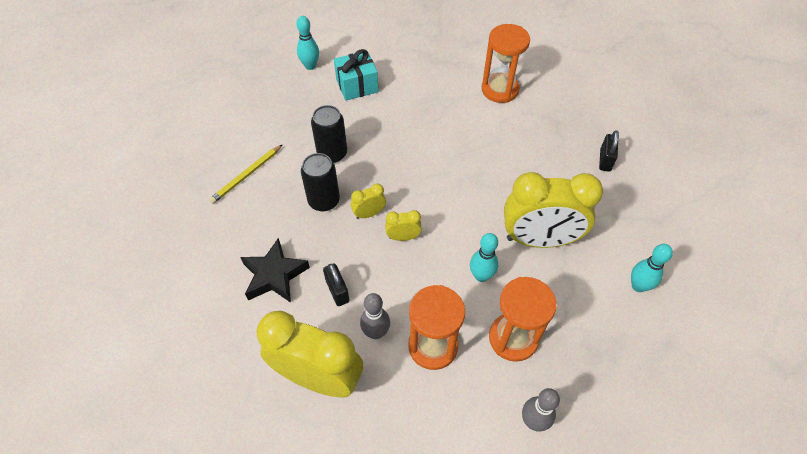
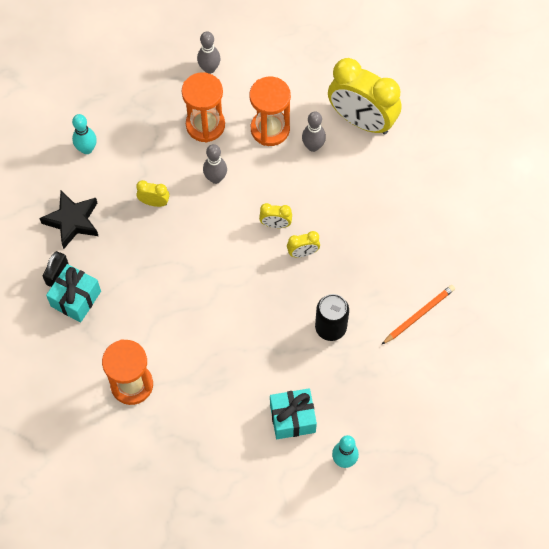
camera: 170 degrees left, 10 degrees up
(246, 175) = (419, 315): yellow pencil -> orange pencil
(274, 275) = (393, 207): black star -> black star (72, 221)
(324, 201) = (344, 273): black can -> none
(337, 291) = (340, 184): black padlock -> none
(481, 276) = (215, 178): turquoise bowling pin -> grey bowling pin
(539, 239) = (154, 202): yellow clock -> yellow clock, size x0.43
(577, 143) = (76, 299): none -> turquoise gift

